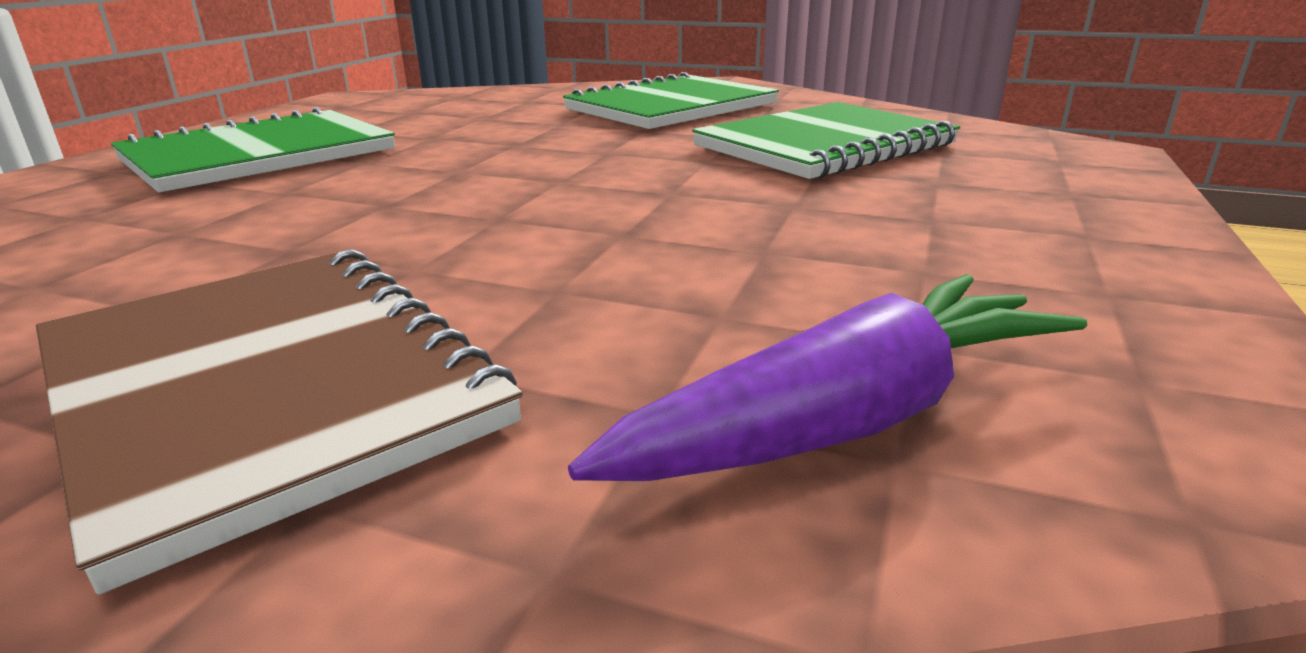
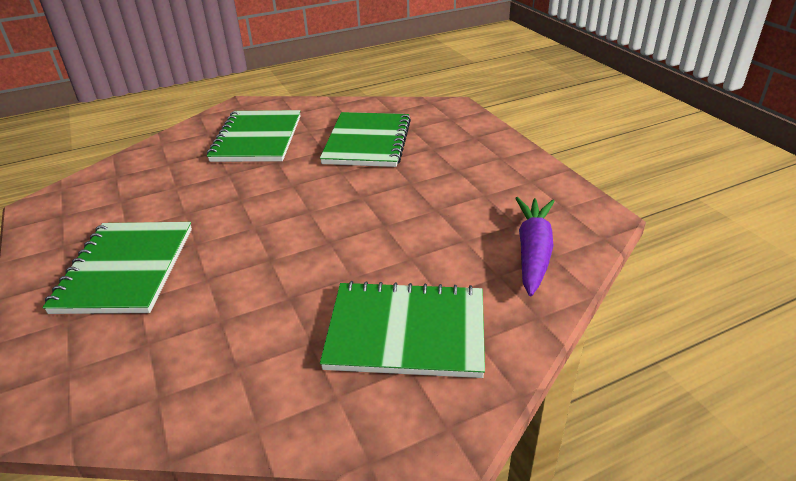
camera: 45 degrees left, 10 degrees up
(268, 387) = (406, 332): brown notebook -> green notebook

